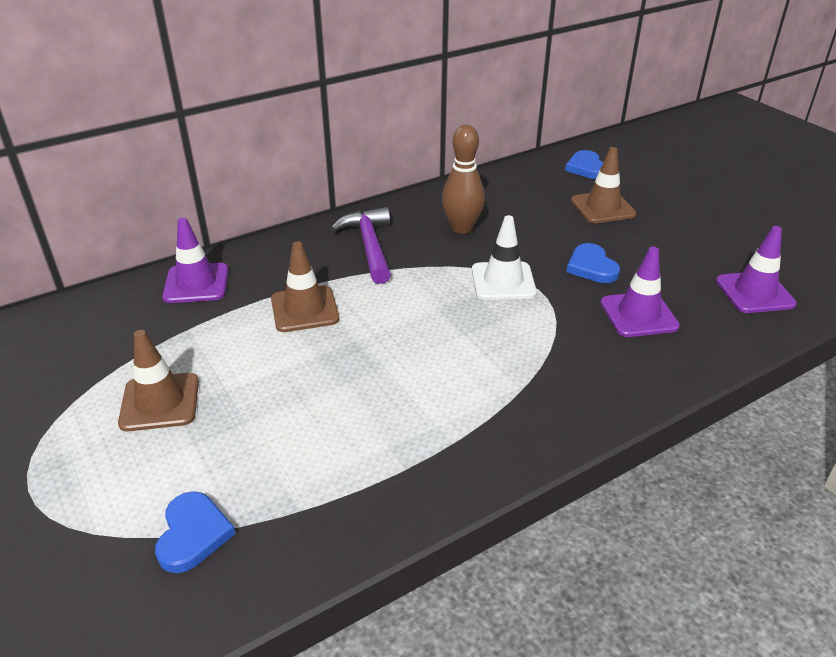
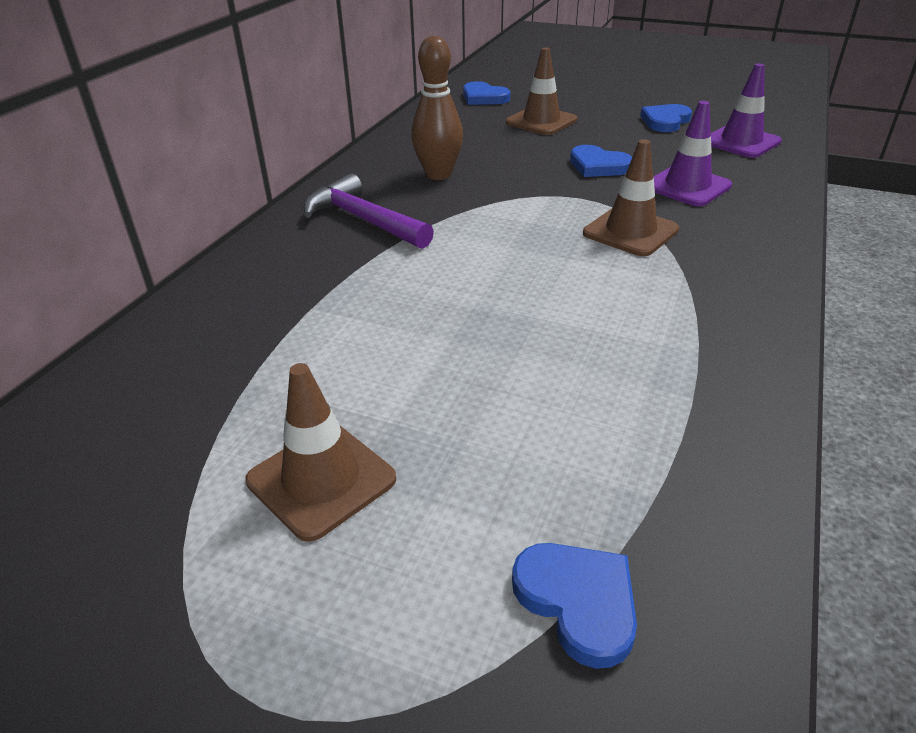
camera: 35 degrees left, 0 degrees up
(196, 283) = (193, 332): purple traffic cone -> none
(304, 309) = (373, 302): brown traffic cone -> brown traffic cone (630, 232)
(503, 281) = (541, 203): white traffic cone -> none
(713, 246) = (665, 121): none -> blue heart

